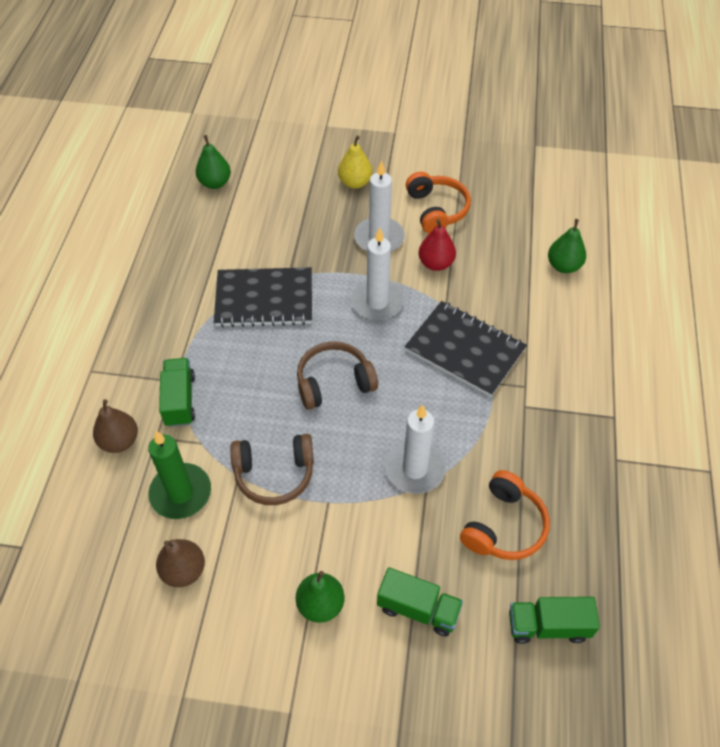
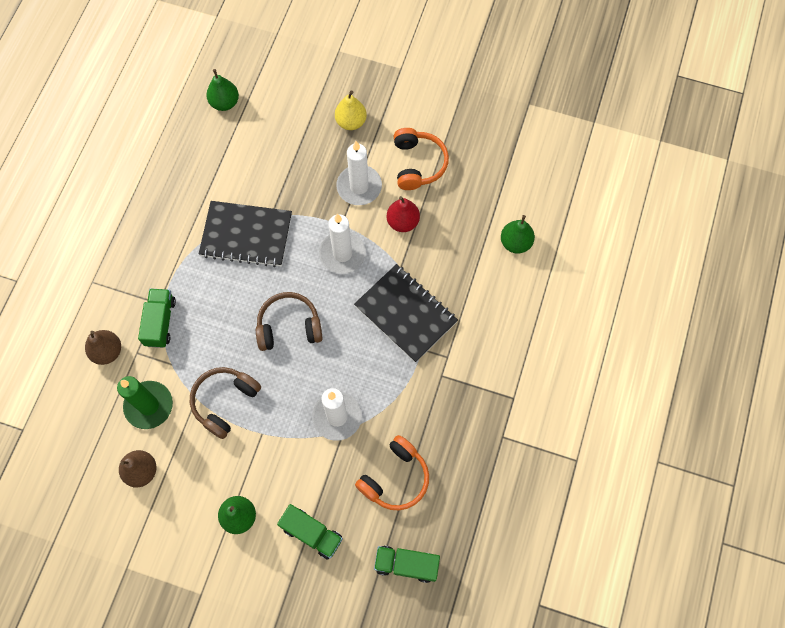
camera: 10 degrees right, 15 degrees up
(274, 474) = (224, 402): brown headphones -> brown headphones turned 120 degrees clockwise

